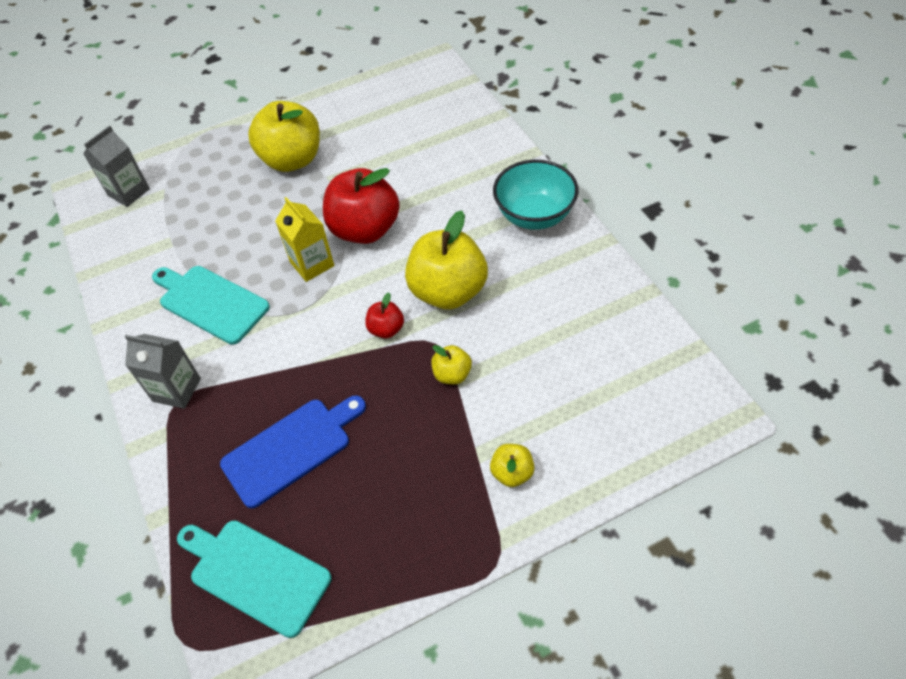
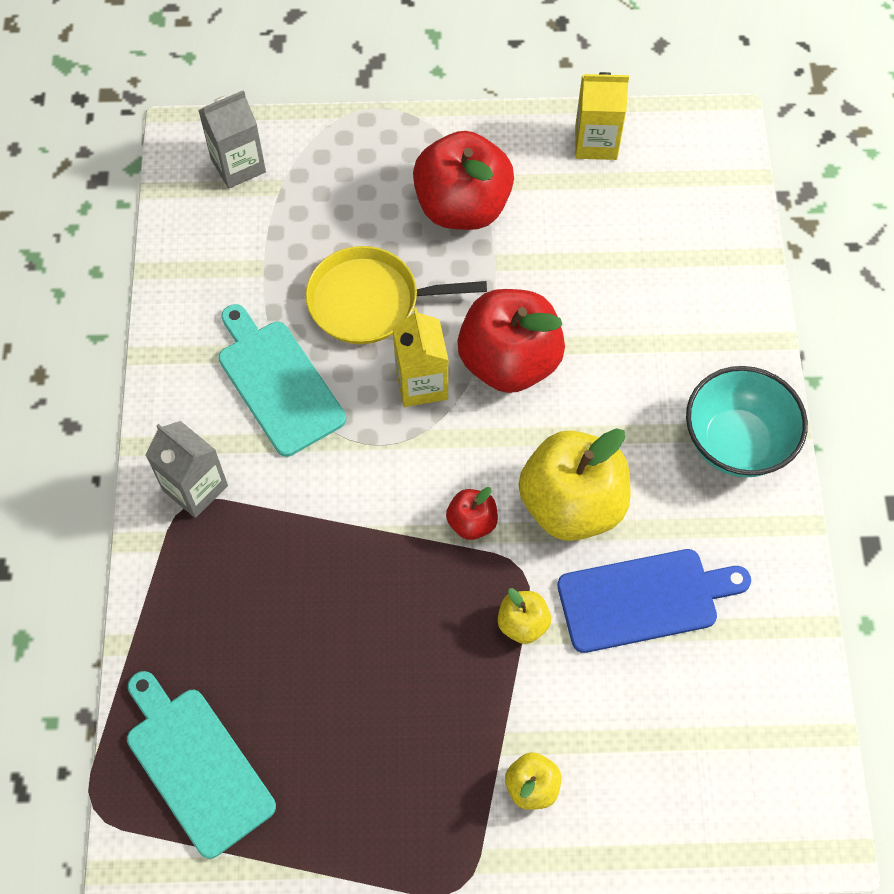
camera: 20 degrees right, 10 degrees up
(254, 232) = (370, 301): none -> yellow pan
(291, 449) = (294, 630): blue cutting board -> blue cutting board (644, 599)
(292, 160) = (462, 207): yellow apple -> red apple
(361, 98) = (596, 142): none -> yellow carton

